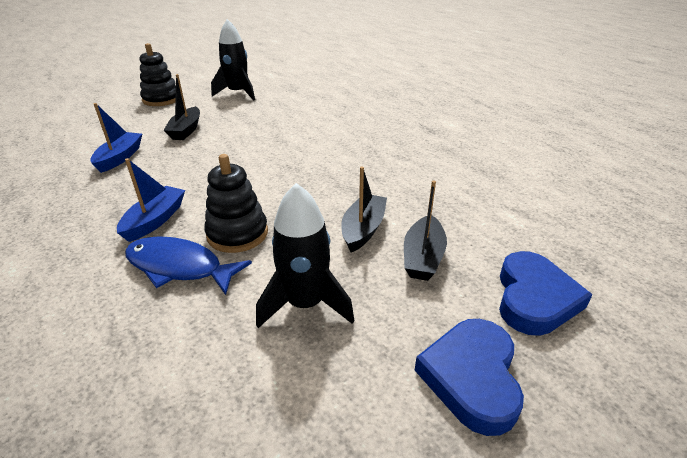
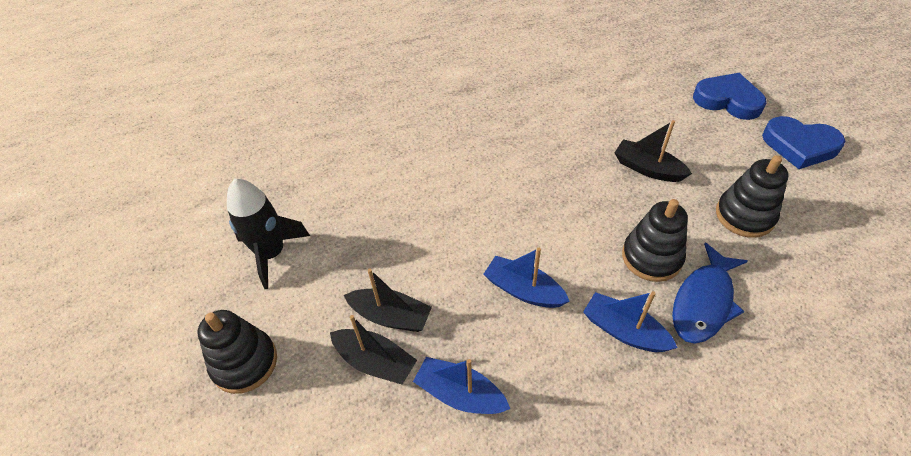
camera: 75 degrees left, 15 degrees up
(203, 173) = (523, 290): none -> blue boat
(305, 304) = (744, 215): black rocket -> black stacking toy
(423, 257) = (685, 141): black boat -> black boat (375, 362)

